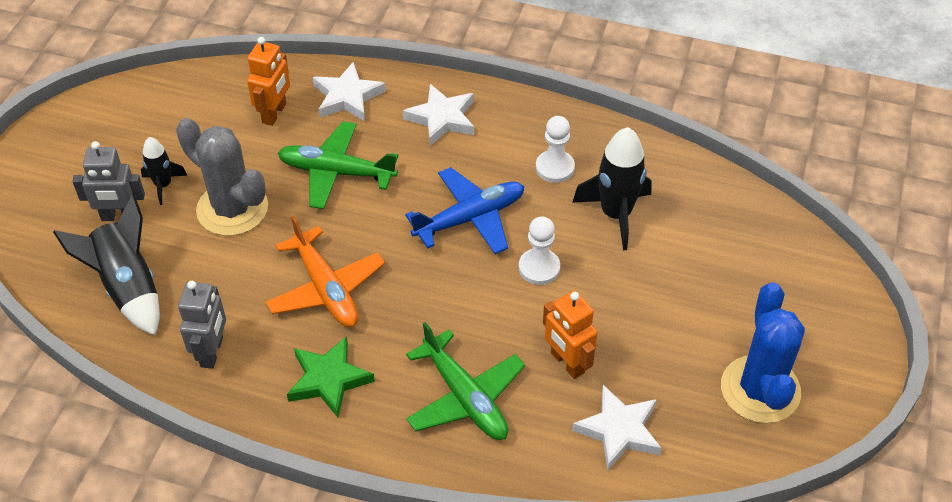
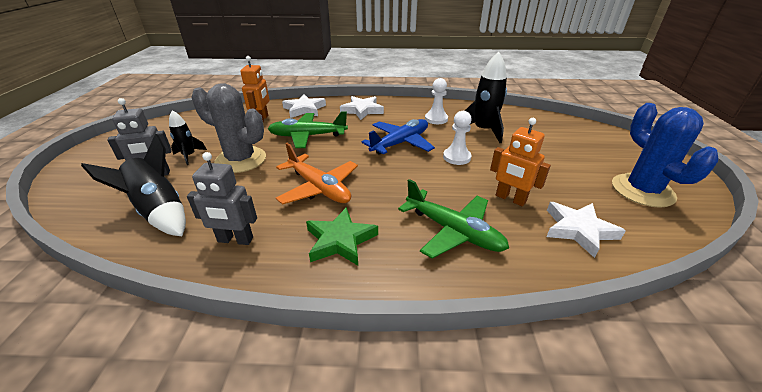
camera: 15 degrees left, 15 degrees down
(212, 352) = (235, 240): grey robot -> grey robot turned 105 degrees clockwise

